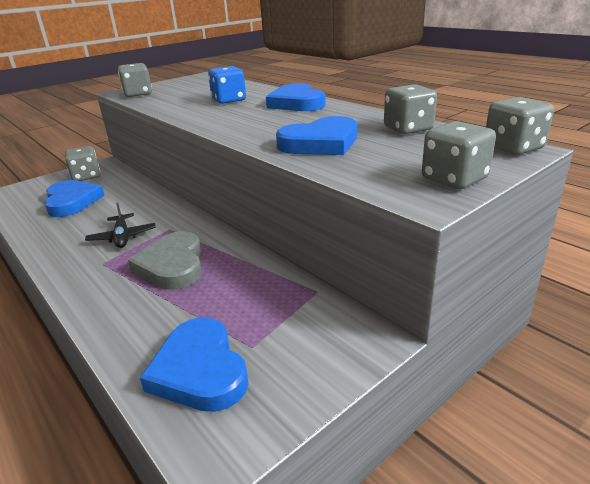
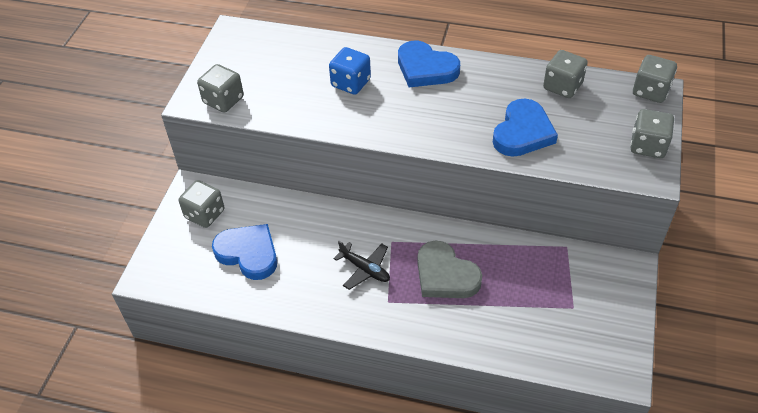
camera: 35 degrees left, 20 degrees up
(199, 370) = (563, 338): blue heart -> none

